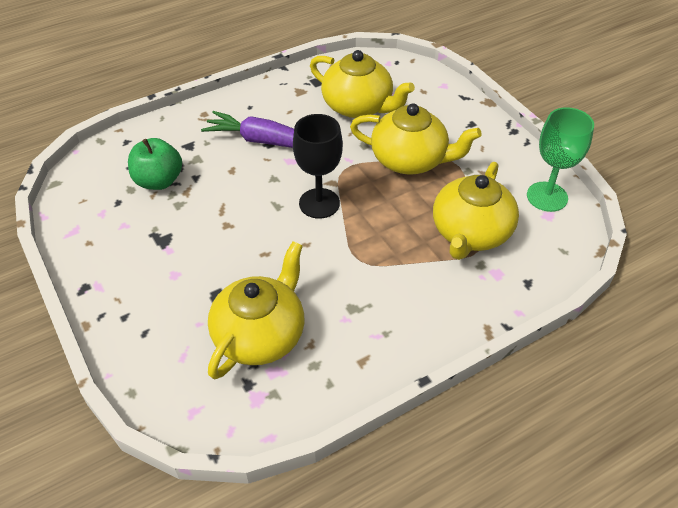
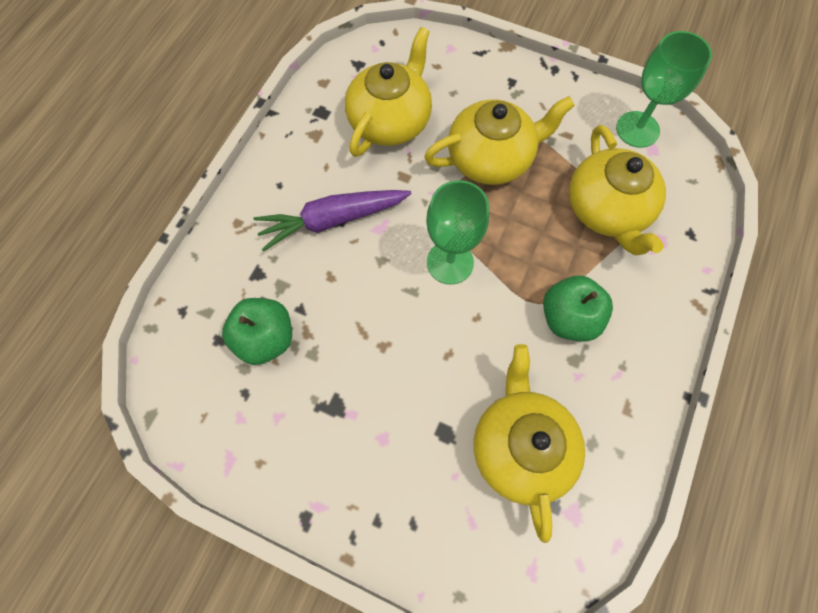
camera: 35 degrees left, 20 degrees up
(319, 203) = (450, 262): black goblet -> green goblet
(358, 106) = (390, 120): yellow teapot -> yellow teapot turned 60 degrees counterclockwise
(373, 281) = (569, 318): none -> green apple

